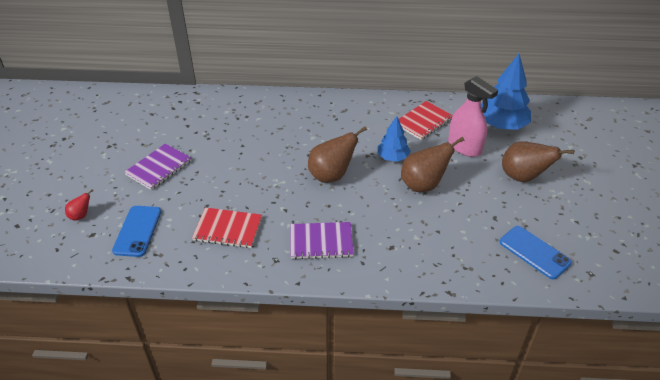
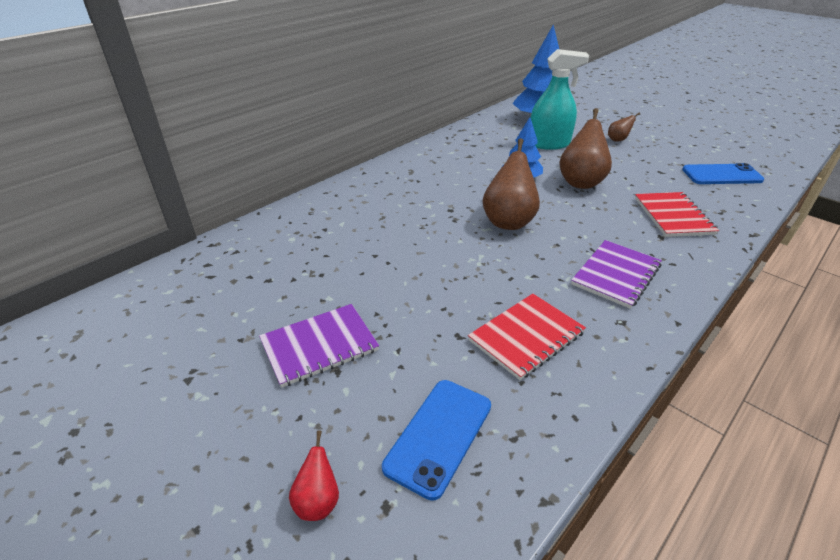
camera: 50 degrees left, 5 degrees down
(138, 231) = (439, 436): blue phone -> blue phone turned 75 degrees clockwise
(159, 168) = (319, 346): purple notebook -> purple notebook turned 75 degrees clockwise
(423, 121) = (487, 145): red notebook -> red notebook (673, 216)
(464, 147) = (549, 144): pink spray bottle -> turquoise spray bottle
(523, 177) = (618, 140): brown pear -> brown pear, size x0.49

